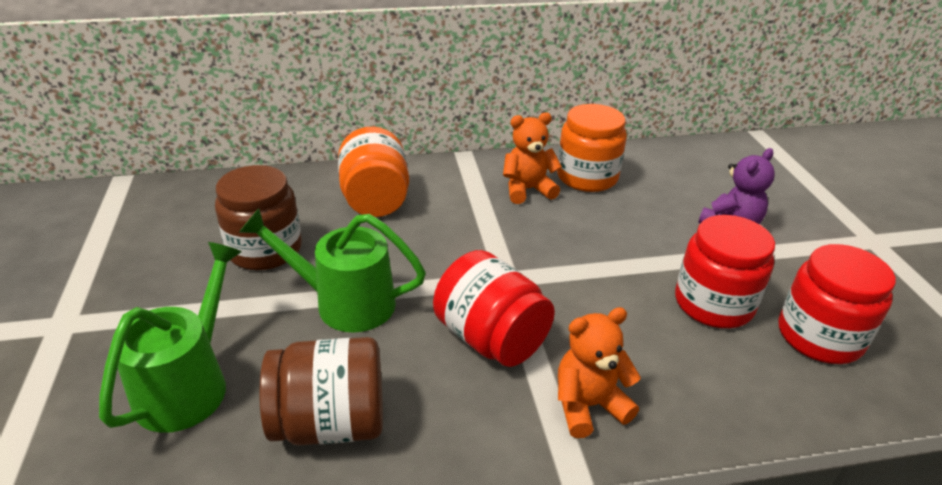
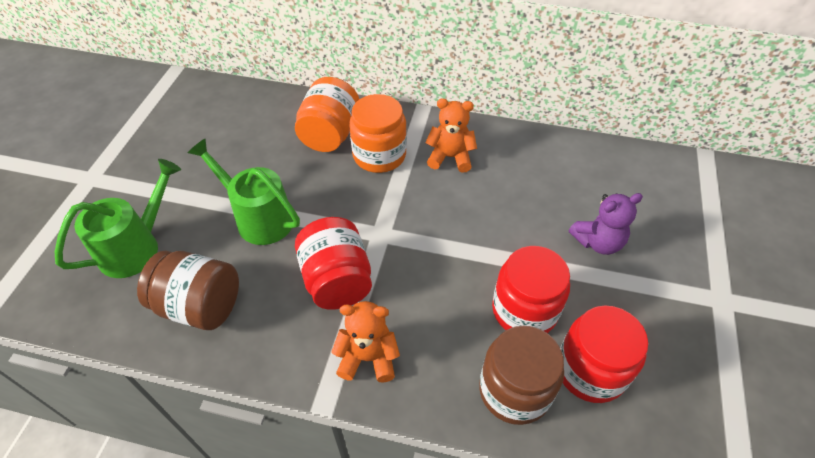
camera: 25 degrees right, 15 degrees up
(265, 250) = (233, 157): brown jar -> brown jar (514, 390)
(587, 177) = (508, 158): orange jar -> orange jar (379, 155)

